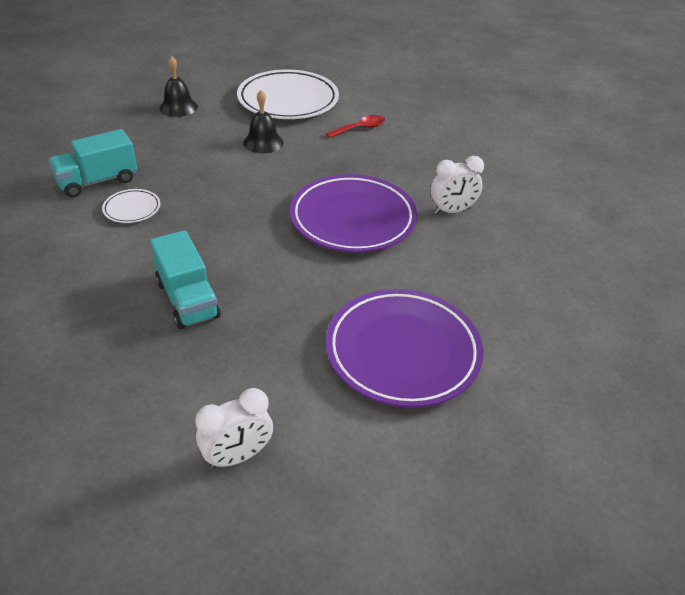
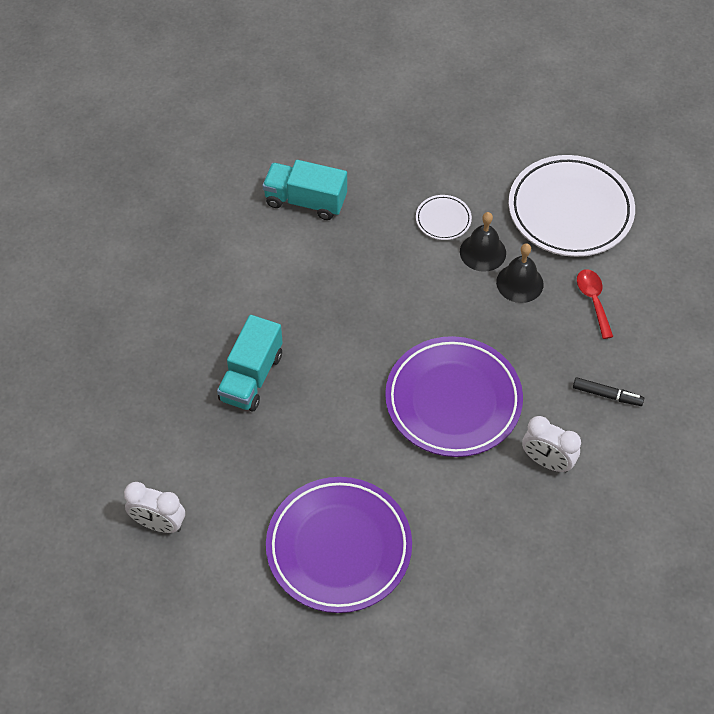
camera: 50 degrees right, 15 degrees up
(132, 209) = (301, 253): white plate -> white plate (443, 219)
(178, 107) = (459, 149): black bell -> black bell (519, 283)
(360, 128) = (593, 300): red spoon -> red spoon turned 120 degrees counterclockwise
(433, 162) = (607, 395): none -> black marker

